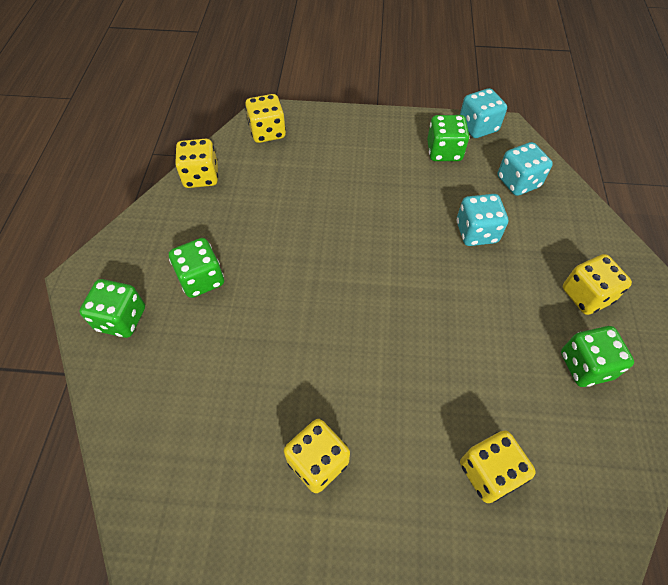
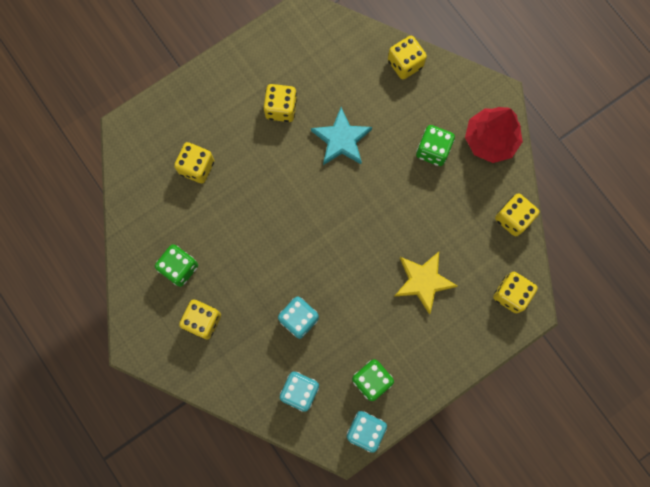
camera: 140 degrees right, 20 degrees up
(121, 319) = (449, 94): green dice -> none
(123, 392) = (405, 64): none -> yellow dice
(140, 247) = (490, 140): none -> red tree
(281, 363) = (341, 139): none -> turquoise star
(329, 185) = (423, 281): none -> yellow star

